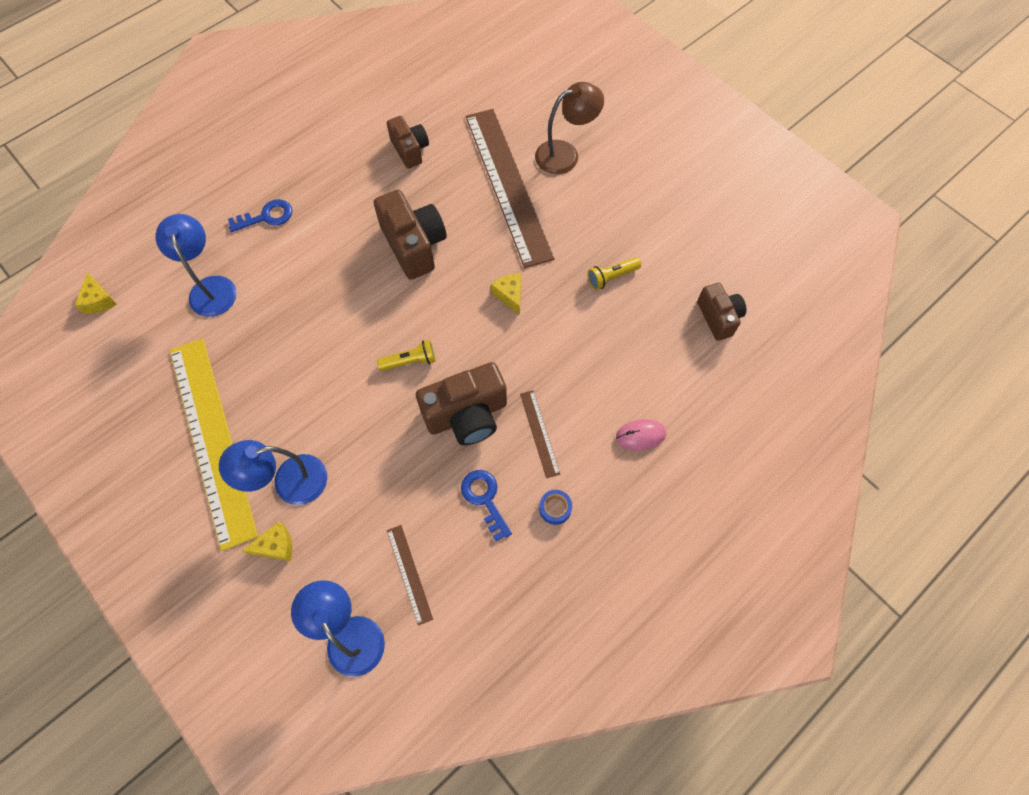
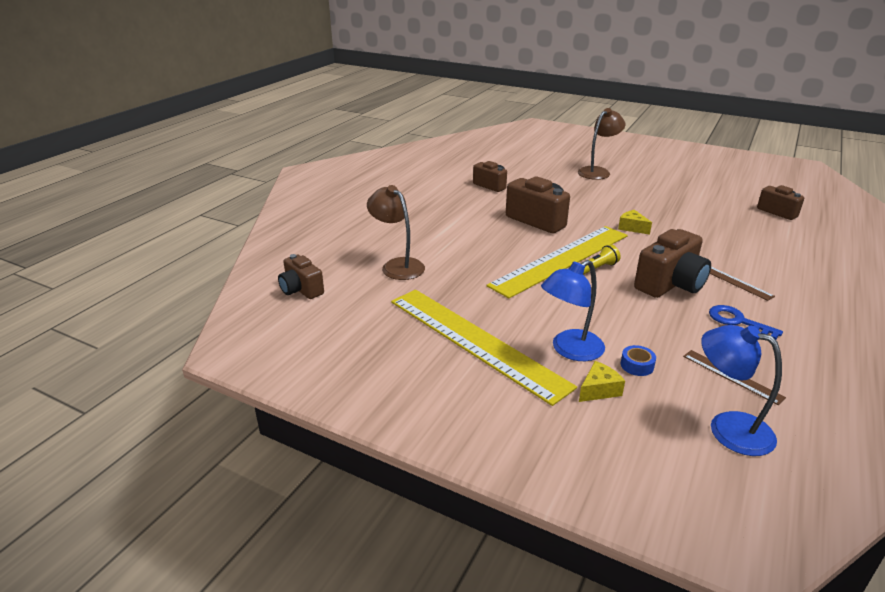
camera: 20 degrees left, 35 degrees down
(99, 300) = (301, 290): yellow cheese -> brown camera
(211, 287) = (397, 265): blue lamp -> brown lamp
(266, 217) = (412, 227): blue key -> none
(385, 332) = (561, 259): none -> yellow ruler
(508, 185) = (575, 188): brown ruler -> none
(555, 508) = (794, 313): blue tape -> blue tape (637, 365)
(611, 277) = (690, 209): yellow flashlight -> none
(640, 435) = (803, 267): pink mouse -> none

